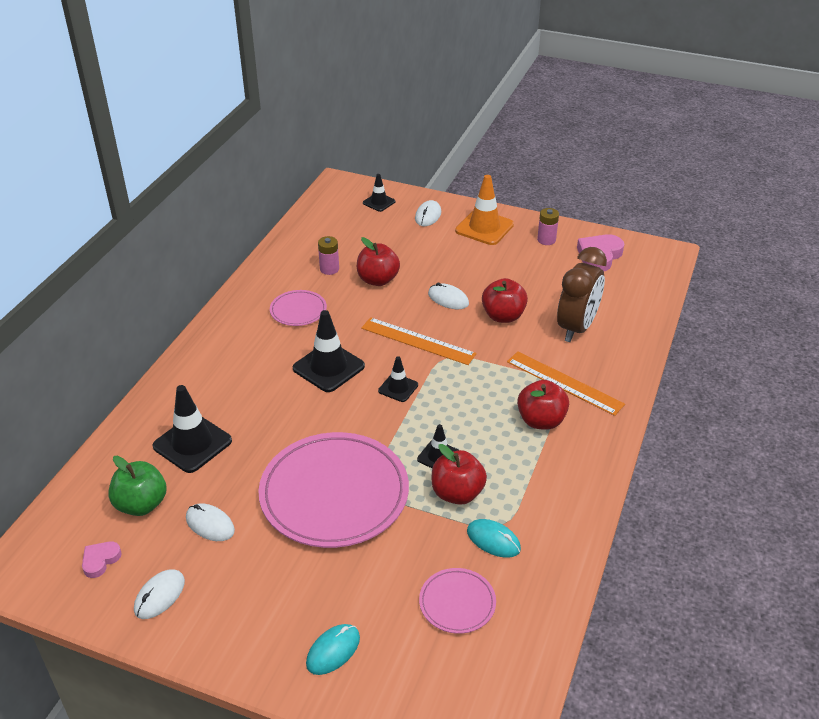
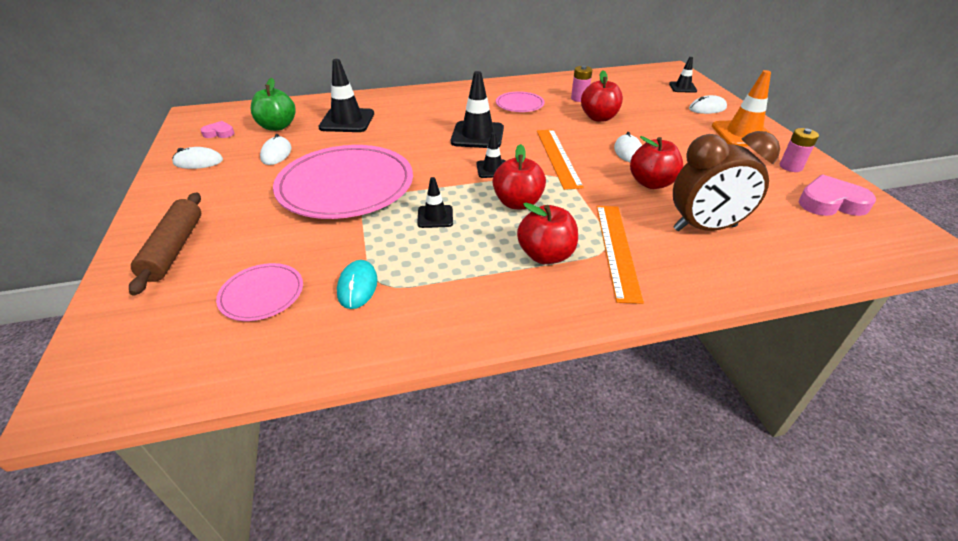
camera: 55 degrees right, 0 degrees up
(333, 650) = (174, 249): turquoise mouse -> brown rolling pin
(457, 493) = (399, 243): red apple -> red apple (518, 203)

